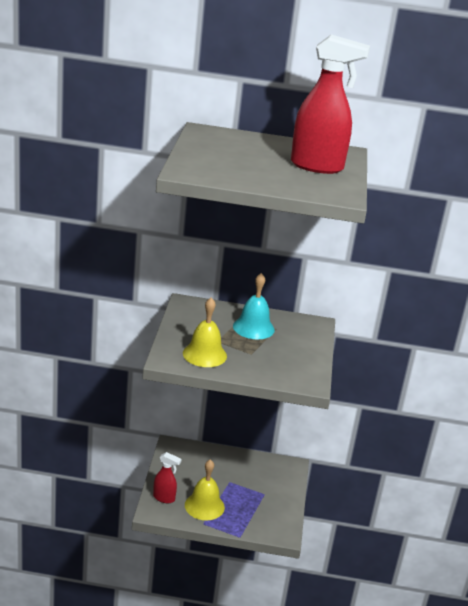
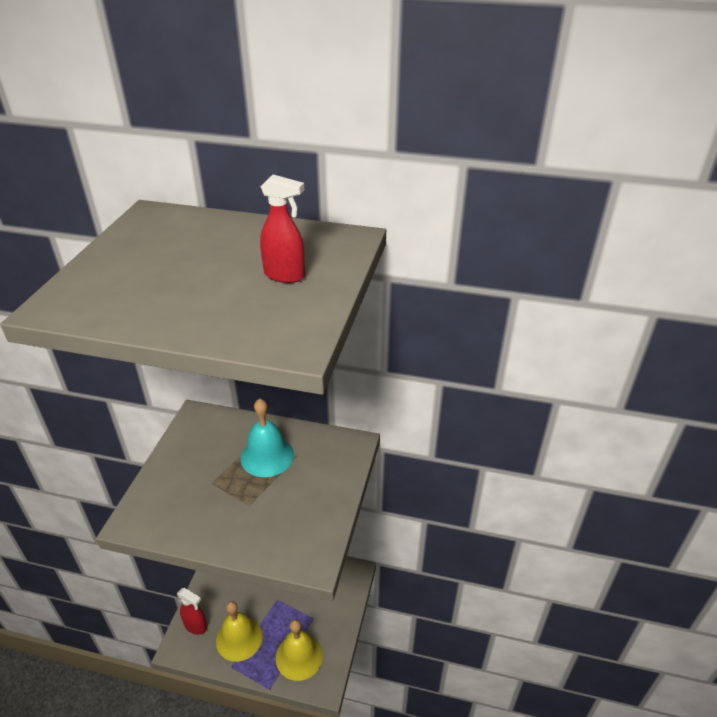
camera: 10 degrees right, 10 degrees up
(204, 354) = (186, 509): yellow bell -> yellow bell (299, 656)
(317, 167) = (285, 275): red spray bottle -> red spray bottle, size x0.51

